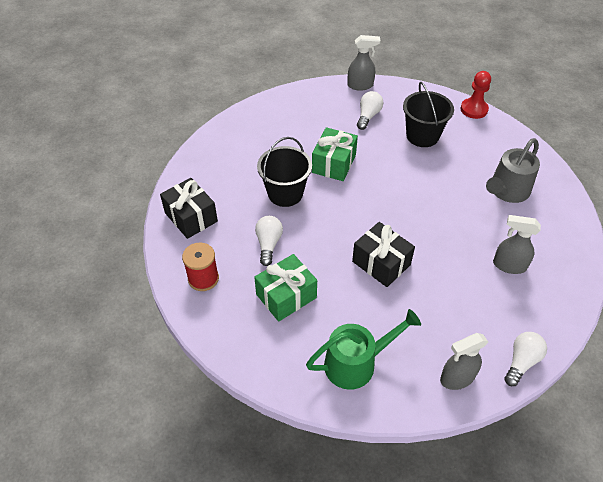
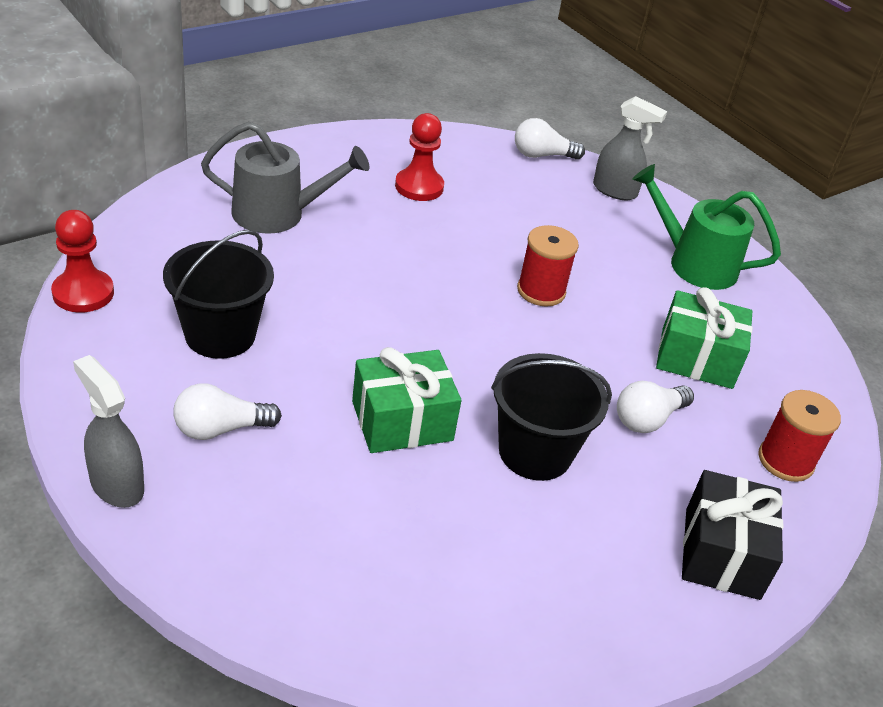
camera: 135 degrees left, 10 degrees down
(381, 263) = (541, 291): black gift -> red spool
(509, 265) = (419, 187): grey spray bottle -> red pawn

